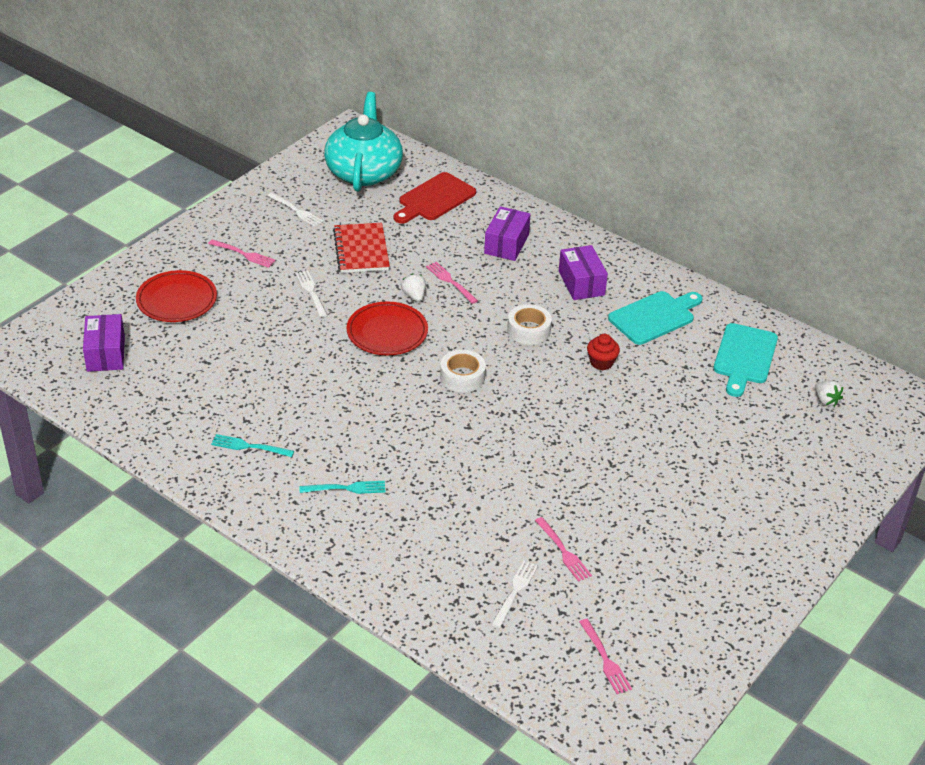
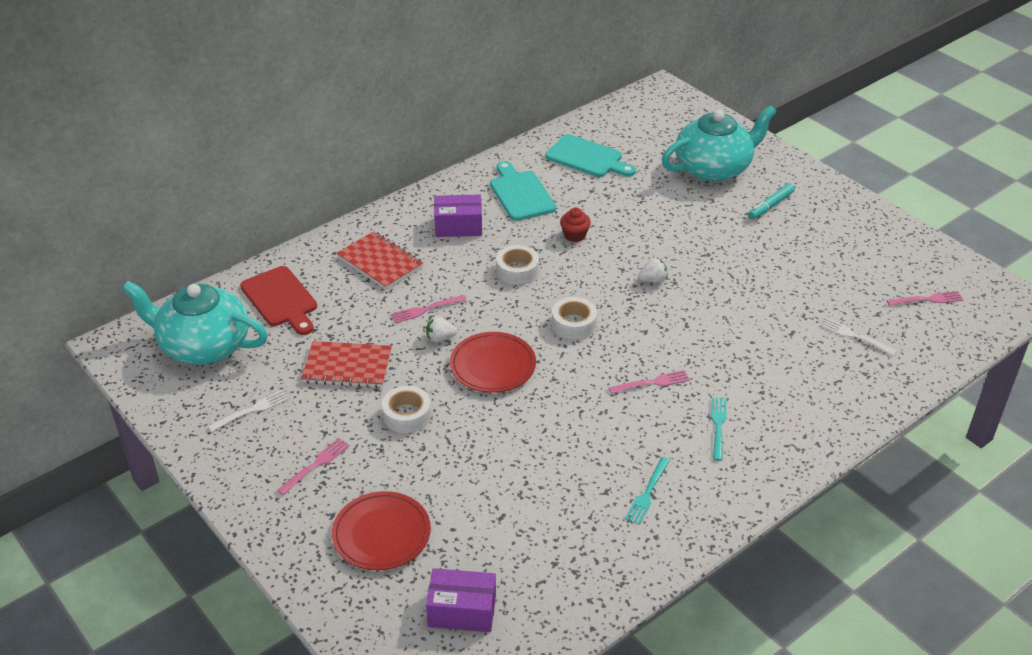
camera: 75 degrees left, 0 degrees up
(311, 292) = (407, 415): white fork -> white tape
(506, 244) = (380, 262): purple box -> red notebook
(563, 551) = (809, 300): pink fork -> pink fork (652, 383)
(727, 513) = (770, 206): none -> turquoise marker
(779, 460) = (714, 168): none -> turquoise teapot
(825, 401) = (649, 131): white strawberry -> white strawberry (653, 280)

